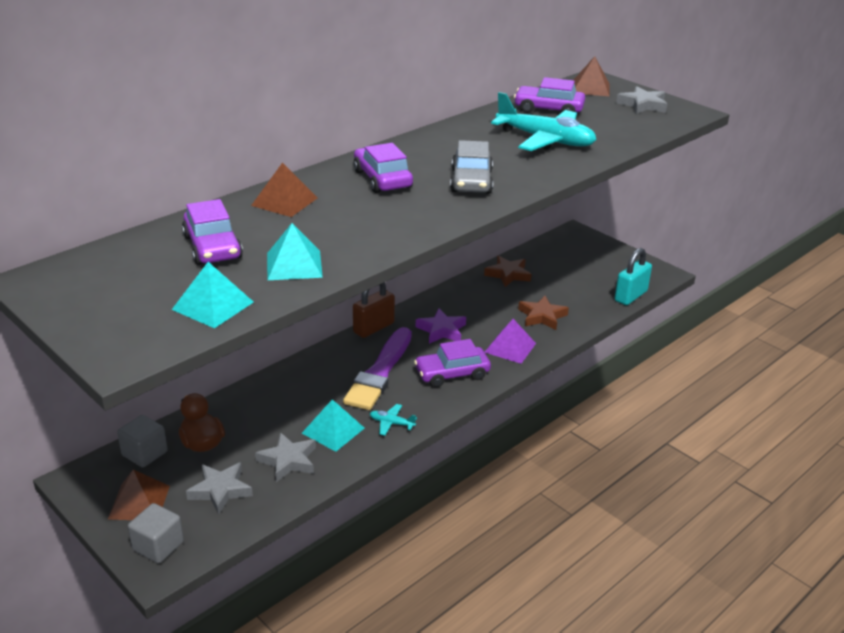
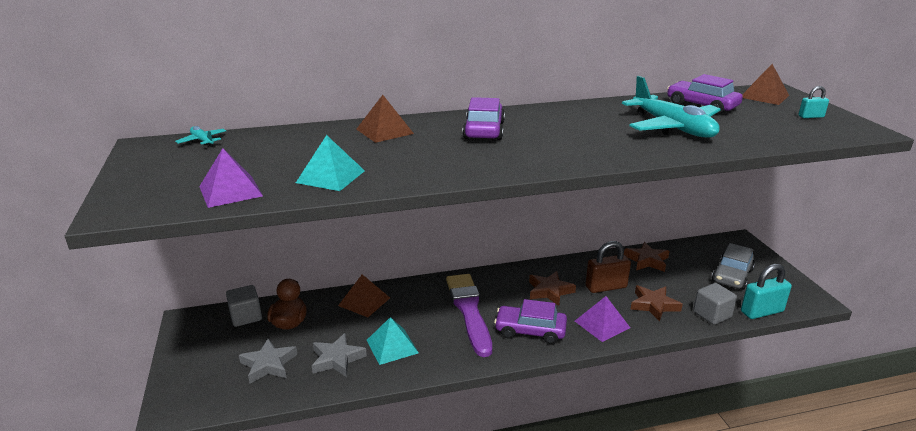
camera: 30 degrees right, 5 degrees down
(139, 502) = (208, 352): brown pyramid -> brown pyramid (364, 301)
(158, 546) = (188, 392): grey cube -> grey cube (712, 314)
(212, 247) = (289, 151): purple car -> none
(213, 305) = (230, 191): turquoise pyramid -> purple pyramid
(373, 328) = (493, 273): brown padlock -> brown padlock (606, 287)
(380, 372) = (469, 310): purple brush -> purple brush turned 120 degrees clockwise
(391, 423) = (443, 357): turquoise plane -> turquoise plane (202, 141)
(441, 330) = (550, 291): purple star -> brown star
(471, 181) = (562, 146): grey car -> grey car (732, 275)
(643, 105) = (811, 116): grey star -> turquoise padlock

